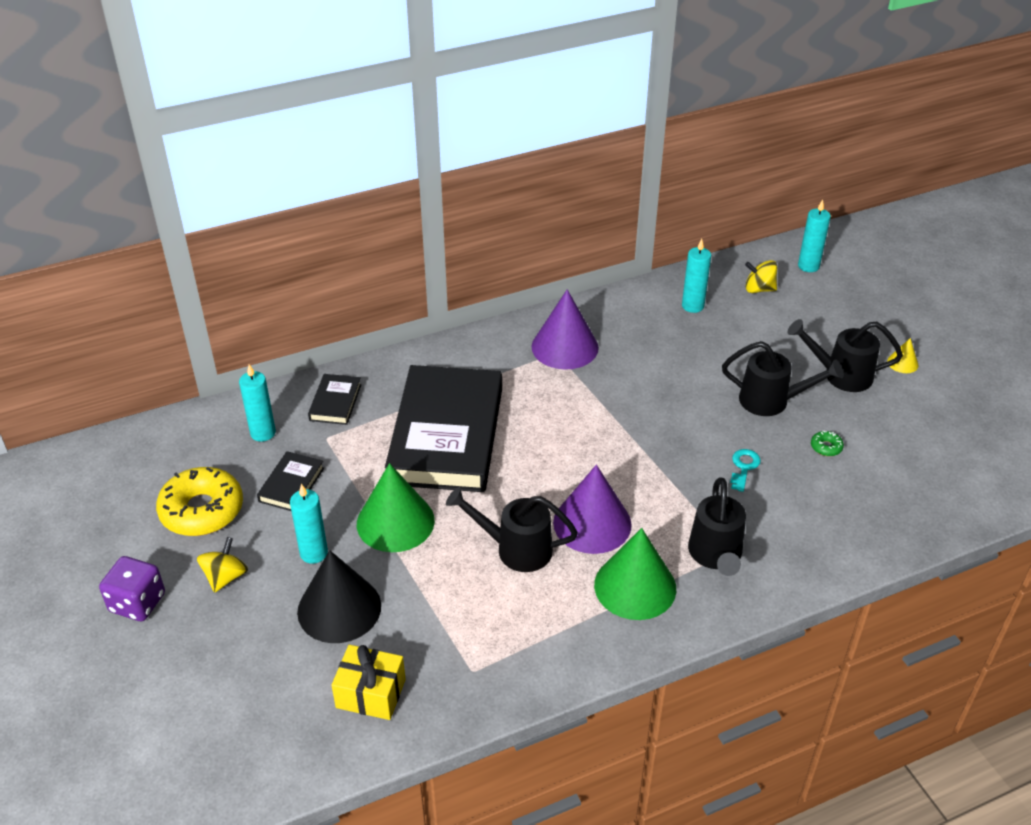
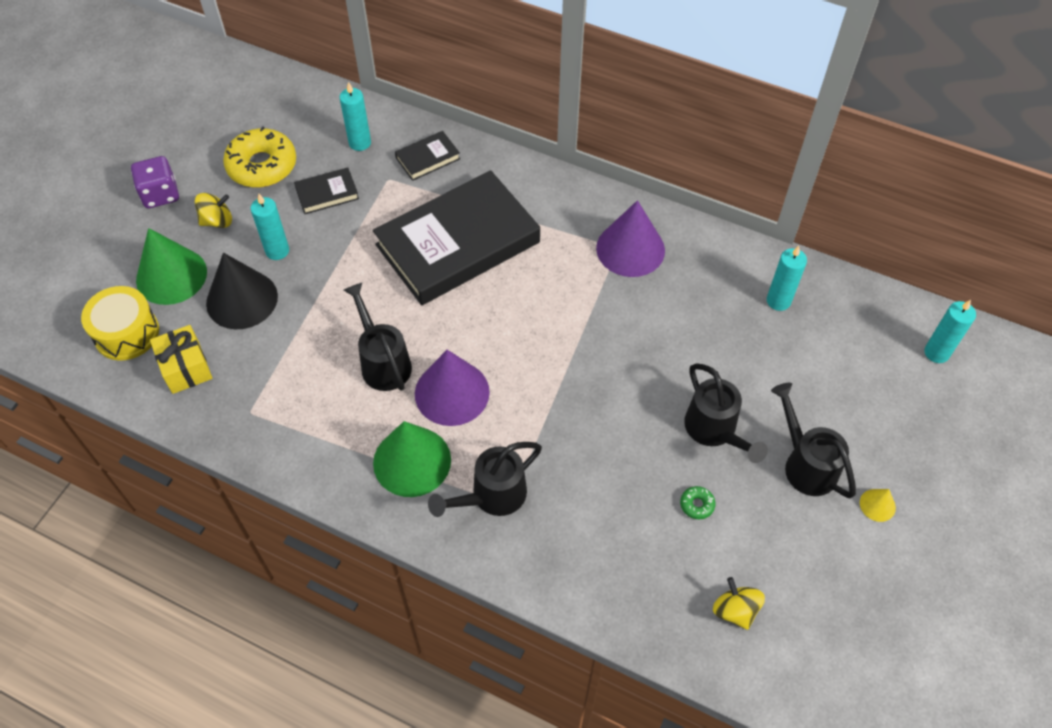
camera: 50 degrees right, 15 degrees up
(276, 720) = (126, 333): none -> yellow drum
(395, 522) = (345, 274): green cone -> green cone (171, 276)
(744, 467) = (611, 458): turquoise key -> none
(759, 289) = (857, 335): yellow spinning top -> yellow spinning top (735, 610)

